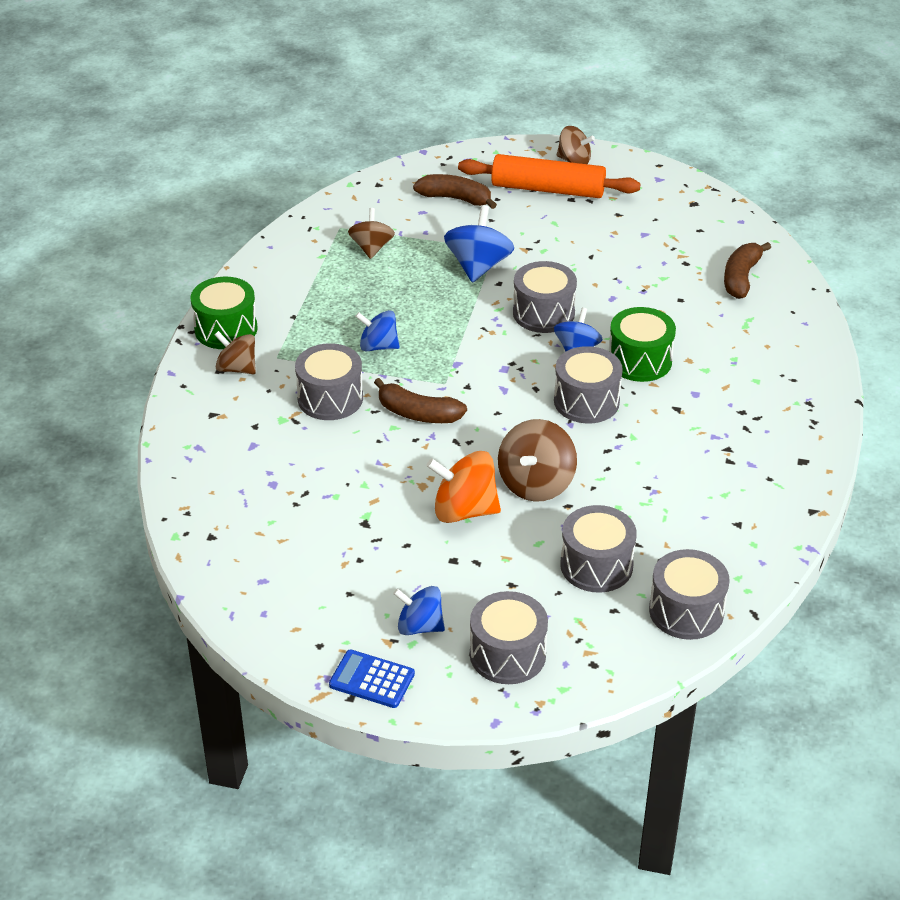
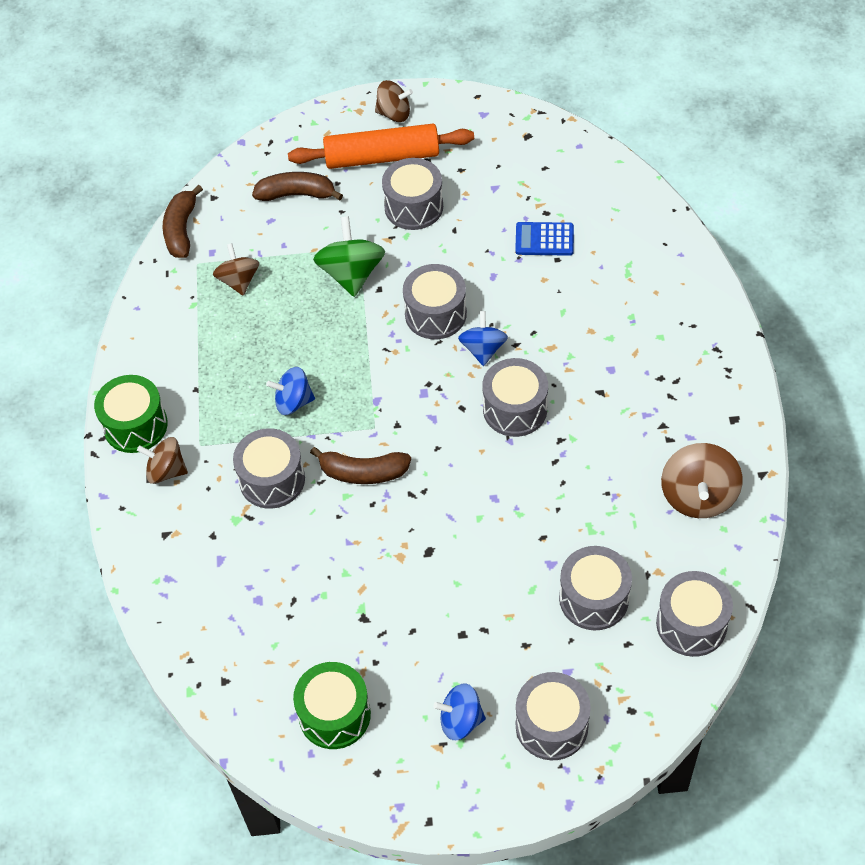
camera: 15 degrees left, 15 degrees up
(372, 680) = (440, 795): blue calculator -> blue calculator (544, 239)
(464, 510) = (450, 574): orange spinning top -> none
(478, 266) = (351, 274): blue spinning top -> green spinning top
(536, 484) = (504, 521): brown spinning top -> brown spinning top (698, 496)
(560, 231) = (413, 207): none -> grey drum
(639, 361) = (546, 345): green drum -> green drum (334, 715)
(741, 278) = (603, 216): brown banana -> brown banana (181, 230)

